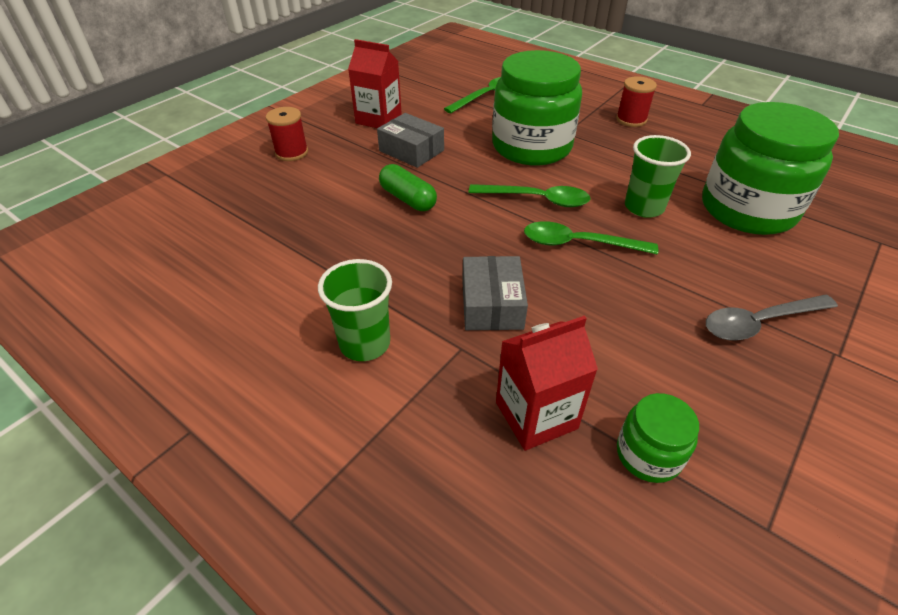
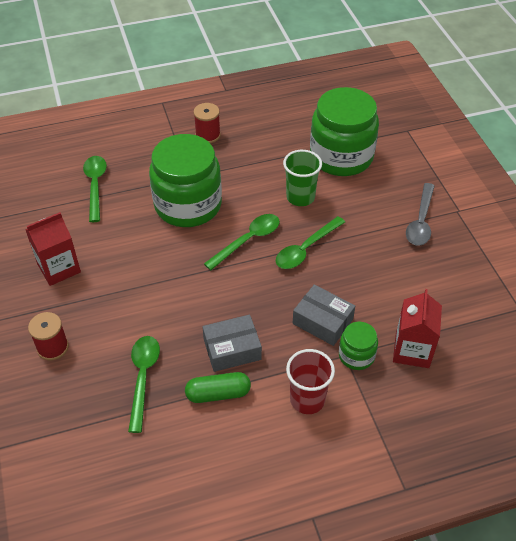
camera: 55 degrees left, 5 degrees up
(298, 213) = (143, 378): none -> green spoon
(365, 343) = (307, 400): green cup -> red cup
(408, 199) = (185, 306): green capsule -> green capsule (218, 394)
(411, 150) = (126, 272): grey box -> grey box (232, 349)
(648, 454) = (462, 322): green jar -> green jar (356, 355)

